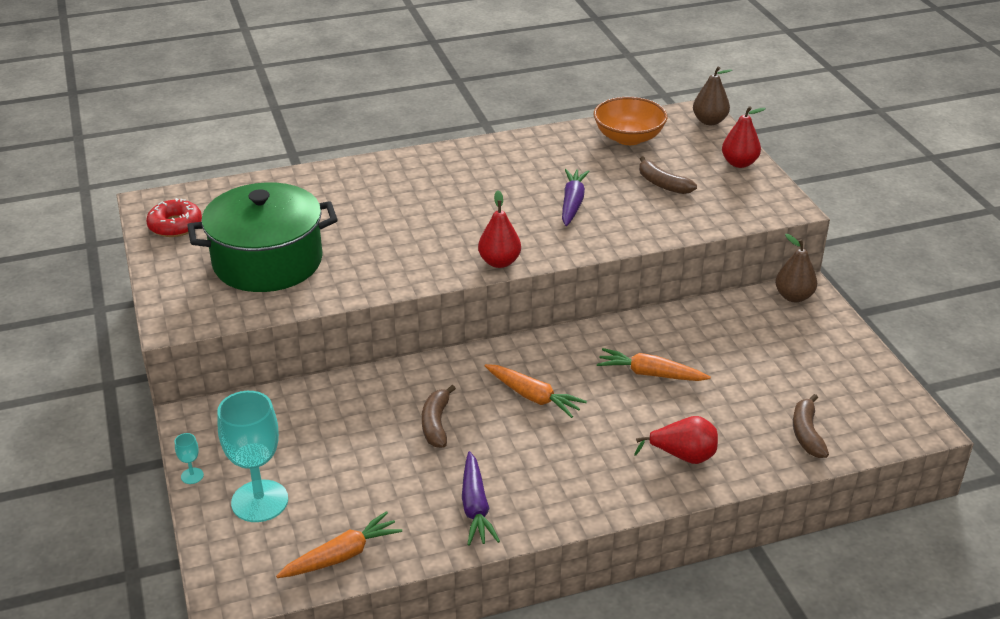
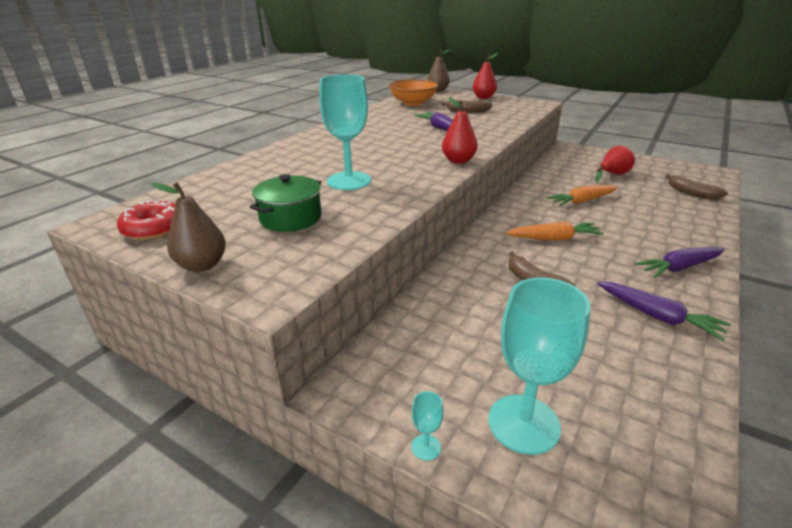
camera: 40 degrees left, 5 degrees down
(267, 262) = (290, 218): green pot -> green pot, size x0.54
(342, 556) = (664, 419): orange carrot -> none
(365, 240) = (349, 181): none -> turquoise goblet
(587, 489) = (679, 267): none -> purple carrot
(683, 456) = (676, 227): red pear -> red pear (612, 174)
(793, 296) = (567, 151): brown pear -> brown pear (202, 265)

